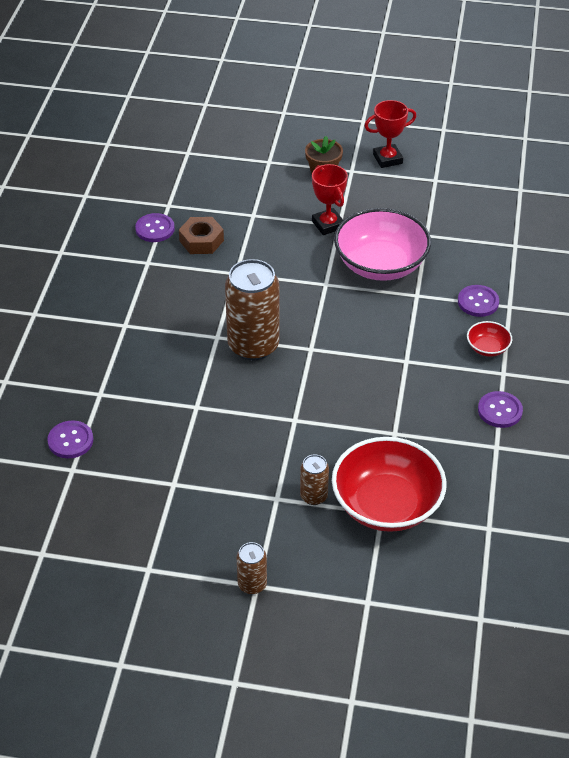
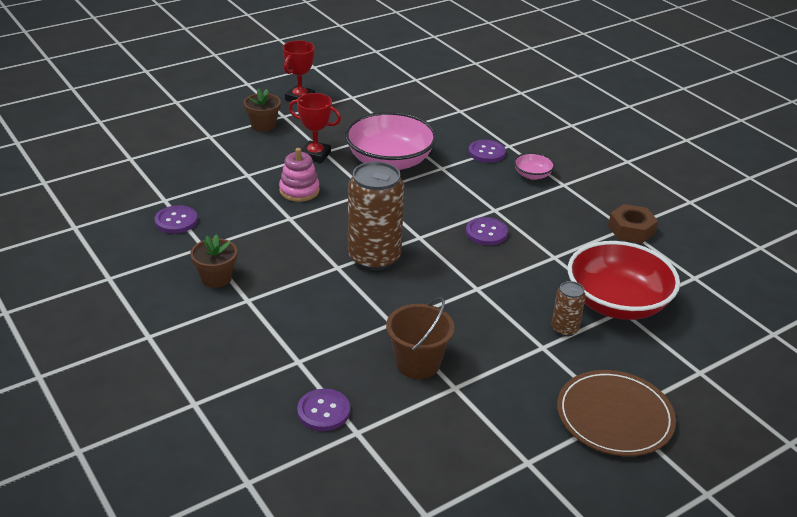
camera: 45 degrees left, 10 degrees down
(125, 294) = (216, 278): none -> brown flower pot
(173, 449) = (418, 363): none -> brown bucket
(201, 241) = (229, 210): brown nut -> brown nut (631, 229)
(252, 584) = (614, 416): brown can -> brown plate
(273, 252) = (299, 191): none -> pink stacking toy
(487, 348) = (532, 175): red bowl -> pink bowl
(500, 411) = (595, 206): purple button -> purple button (486, 233)

